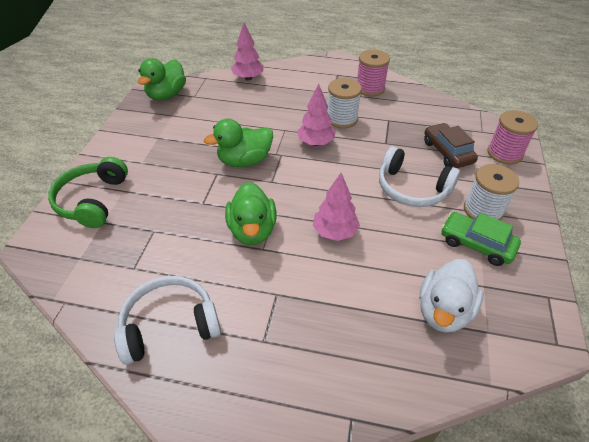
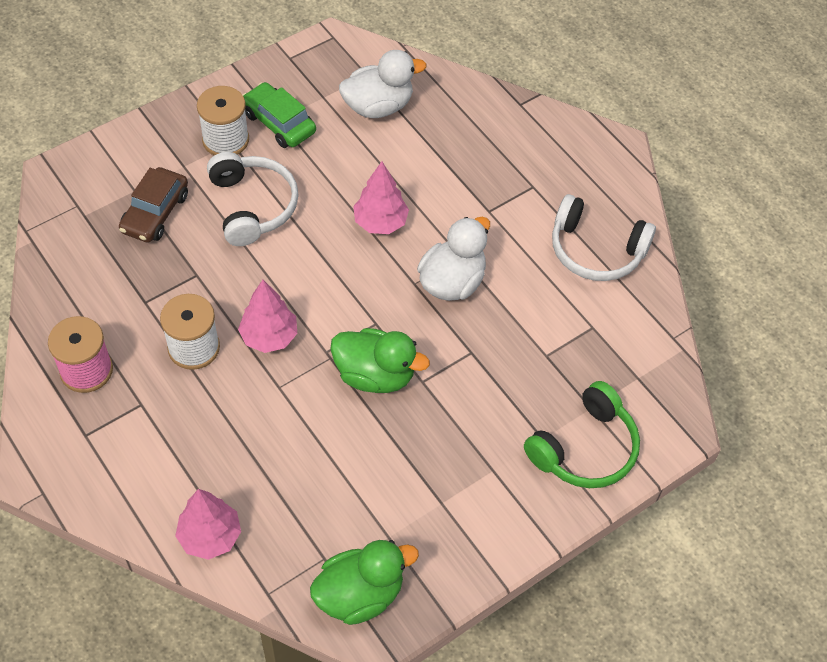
camera: 140 degrees left, 10 degrees up
(252, 230) = (452, 282): green duck -> white duck
(476, 244) = (279, 123): green car -> green car turned 150 degrees clockwise
(504, 153) = (105, 167): pink spool -> none

